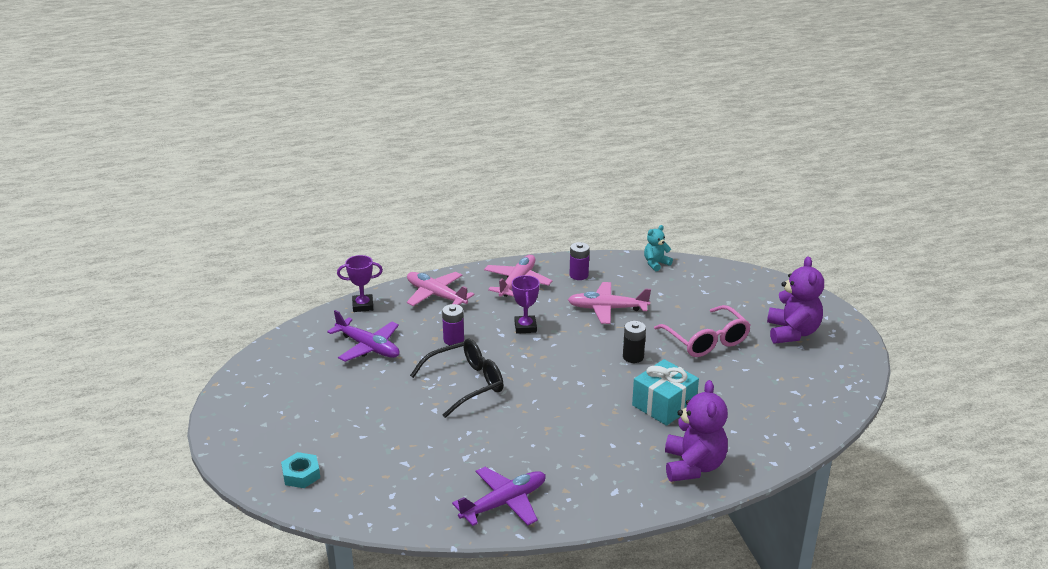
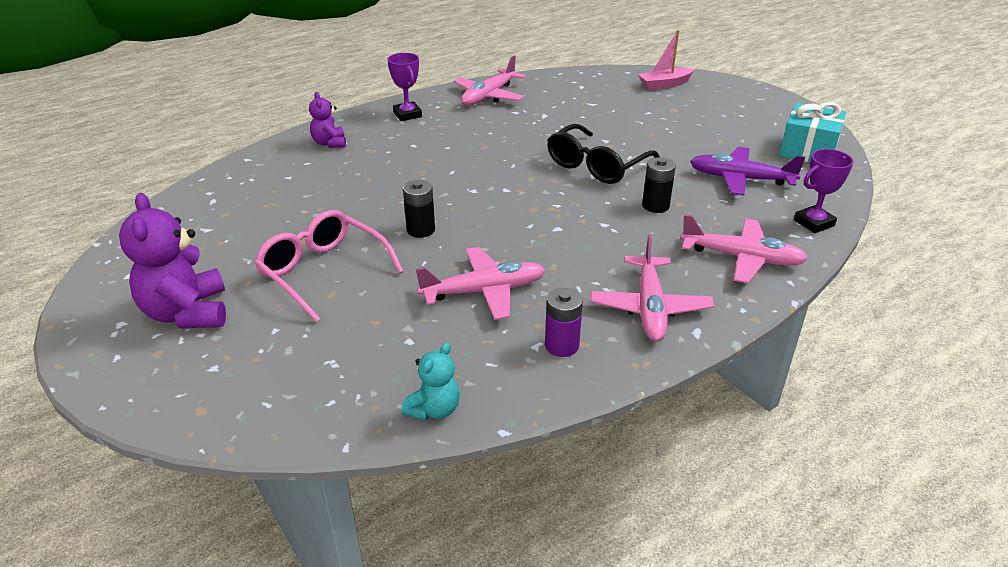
camera: 160 degrees right, 5 degrees up
(301, 474) = (665, 84): turquoise nut -> pink boat
(453, 339) = (655, 206): purple battery -> black battery
(503, 503) = (489, 96): purple plane -> pink plane
(525, 327) = (581, 239): purple trophy -> purple trophy (407, 114)
(664, 405) = (369, 186): turquoise gift -> turquoise gift (808, 150)
(693, 466) = (329, 143): purple teddy bear -> purple teddy bear, size x0.55

